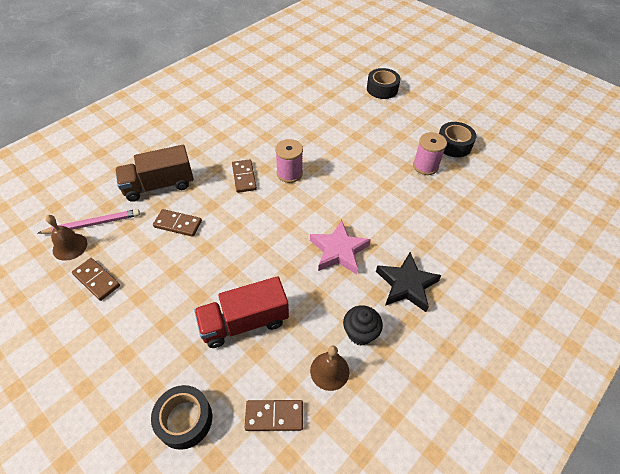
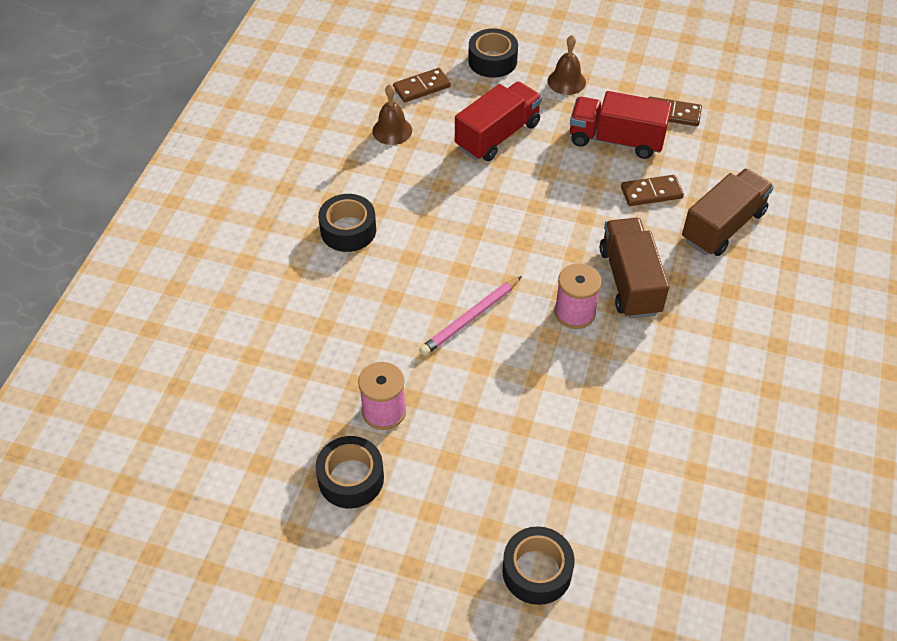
camera: 155 degrees right, 0 degrees up
(70, 246) = (736, 129): brown bell -> brown bell (566, 81)
(93, 224) = (742, 157): pink pencil -> pink pencil (470, 318)
(160, 275) = (616, 140): none -> red truck
(244, 177) = (629, 281): brown domino -> brown truck
(339, 251) = (444, 236): pink star -> none
(360, 333) = (378, 168): black cupcake -> none
(406, 285) = (348, 230): black star -> black tape

